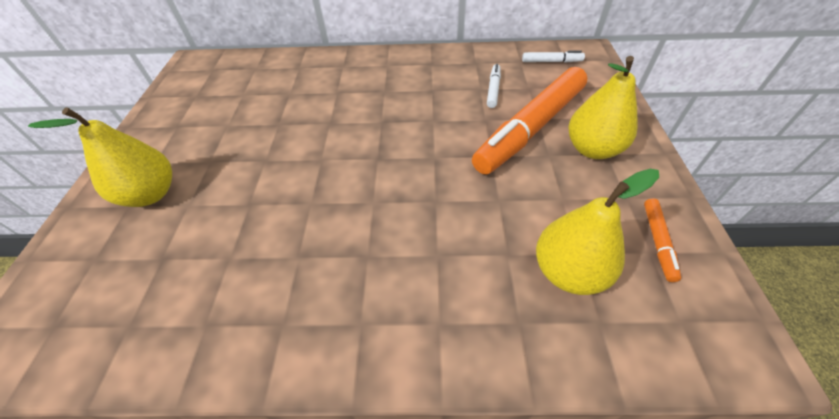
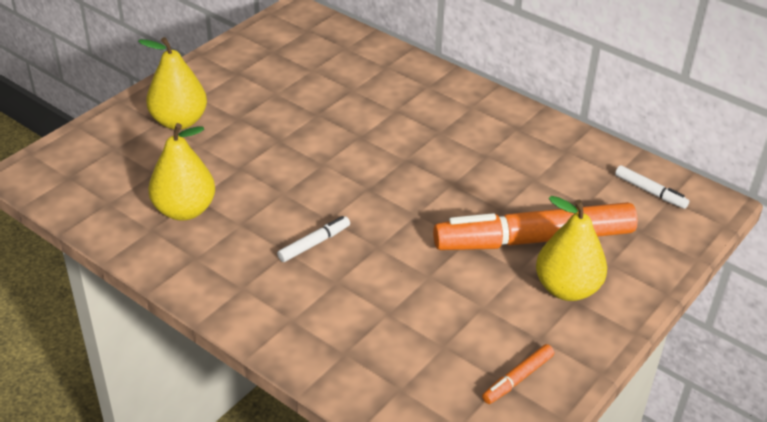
camera: 35 degrees right, 10 degrees down
(493, 89) = (546, 186): white marker -> white marker (314, 243)
(568, 272) = (418, 350): yellow pear -> yellow pear (184, 210)

